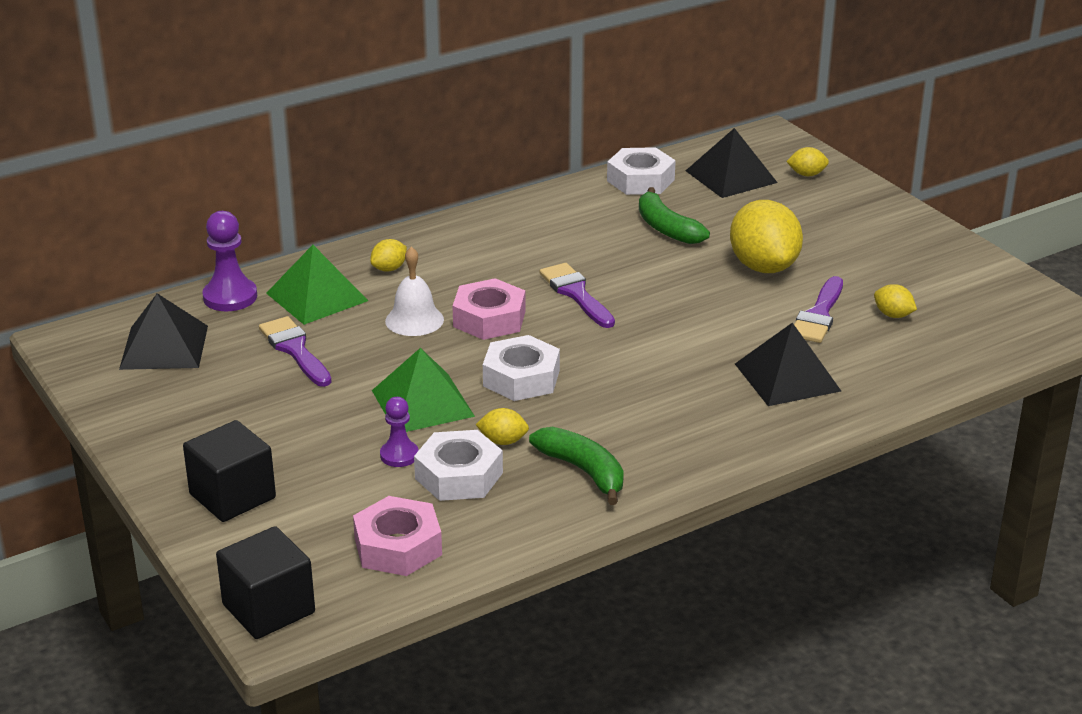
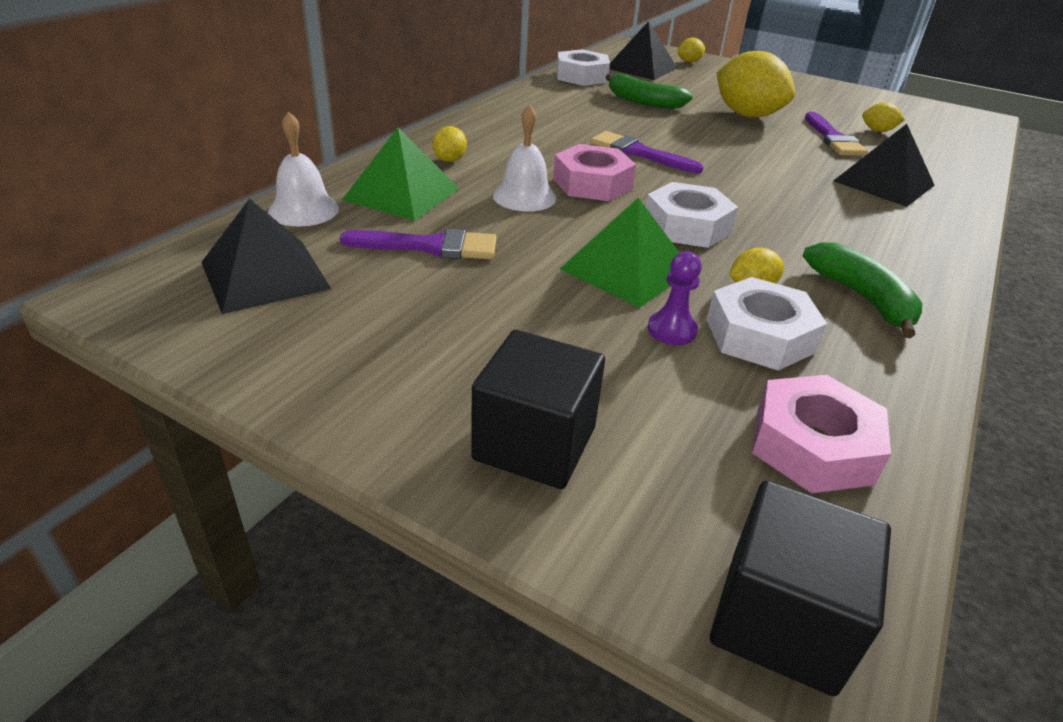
camera: 30 degrees left, 5 degrees up
(230, 297) = (303, 210): purple pawn -> white bell
(295, 350) = (430, 246): purple brush -> purple brush turned 150 degrees clockwise
(583, 471) = (862, 298): green banana -> green banana turned 45 degrees clockwise

